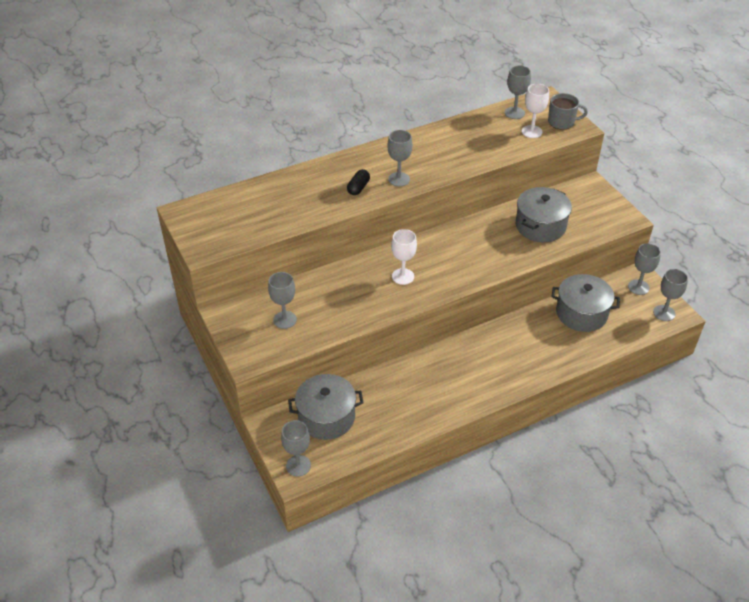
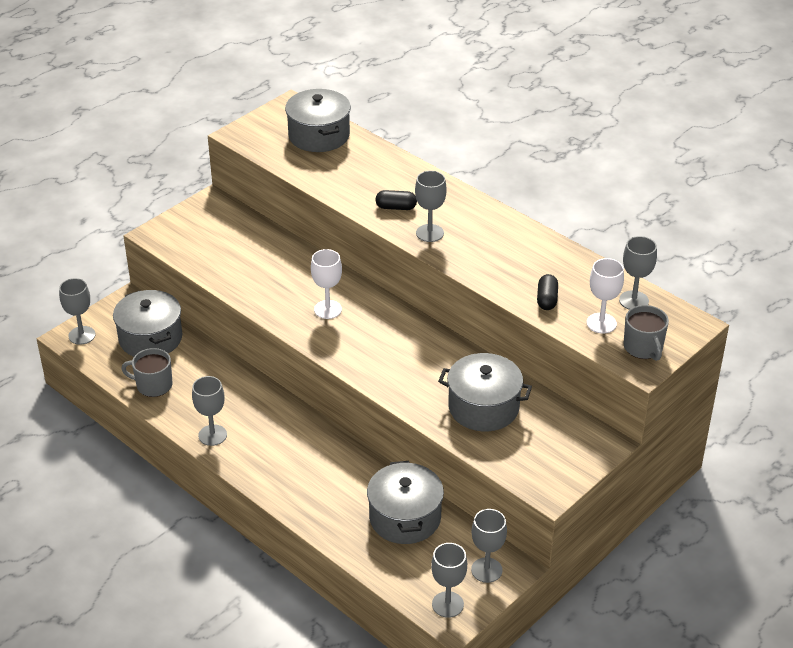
camera: 70 degrees right, 5 degrees down
(237, 206) = (319, 135): none -> grey pot
(285, 320) = (221, 242): grey goblet -> grey goblet (212, 435)
(387, 426) = (153, 385): none -> grey mug
(498, 147) = (547, 299): none -> black capsule

